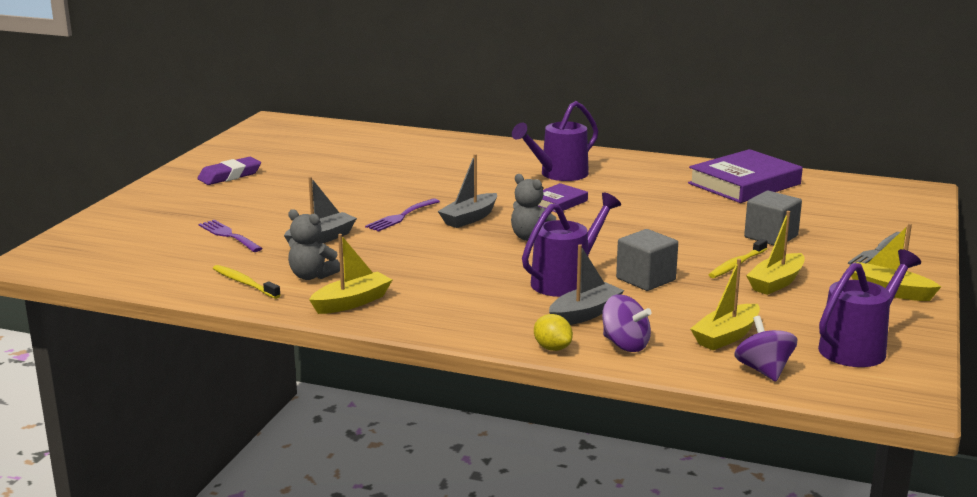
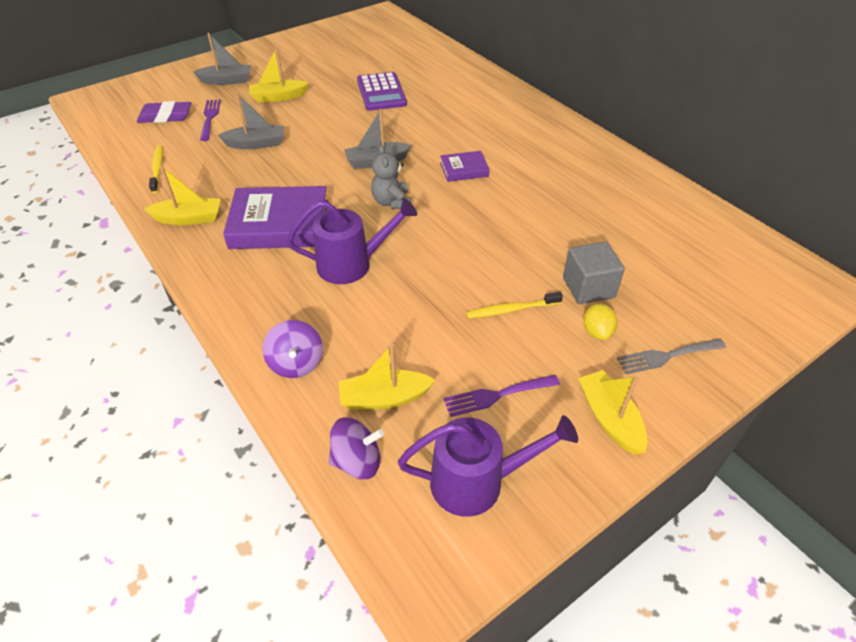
camera: 35 degrees right, 25 degrees up
(230, 176) = (286, 59): purple eraser -> purple eraser (165, 116)
(311, 276) = (202, 180): grey teddy bear -> none
(385, 174) = (381, 92): none -> purple calculator
(401, 216) = (334, 141): purple fork -> purple fork (496, 395)
(552, 348) = (242, 337): yellow lemon -> yellow lemon (597, 332)
(558, 174) = (505, 137): purple watering can -> none
(585, 314) = (315, 310): grey boat -> grey boat (227, 81)
(645, 279) = (413, 291): grey cube -> none
(744, 184) = (651, 208): purple book -> purple book (280, 224)
(763, 370) = (357, 461): purple spinning top -> purple spinning top turned 60 degrees clockwise
(776, 283) = (515, 351): yellow boat -> yellow boat (278, 97)

